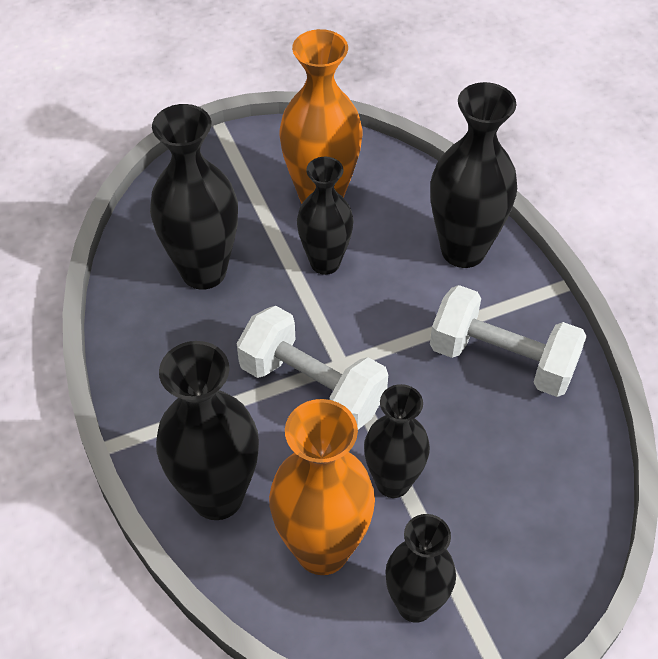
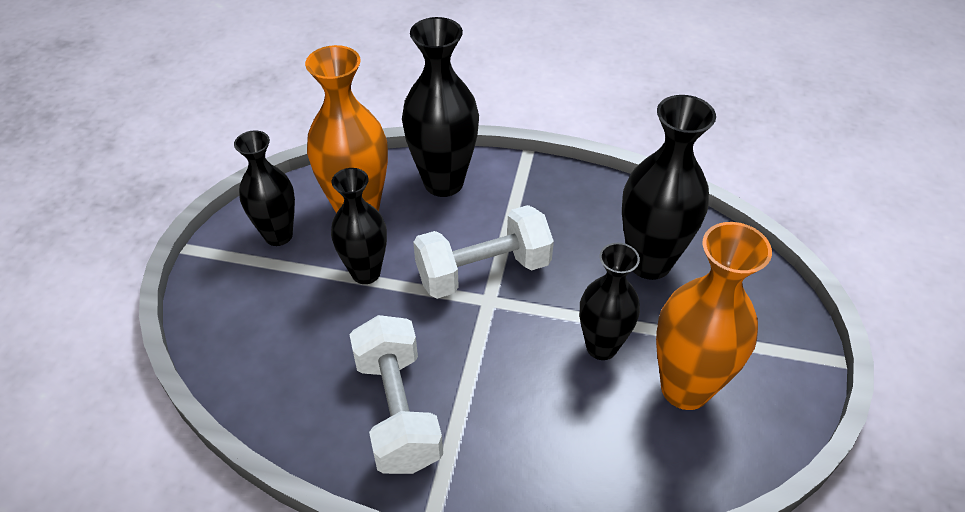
camera: 125 degrees right, 5 degrees down
(463, 250) = (537, 466): black vase -> none
(502, 360) = (397, 411): white dumbbell -> white dumbbell turned 75 degrees counterclockwise

